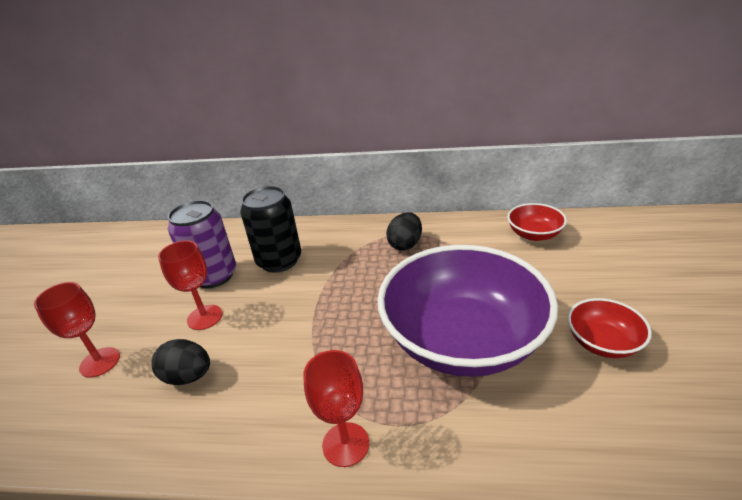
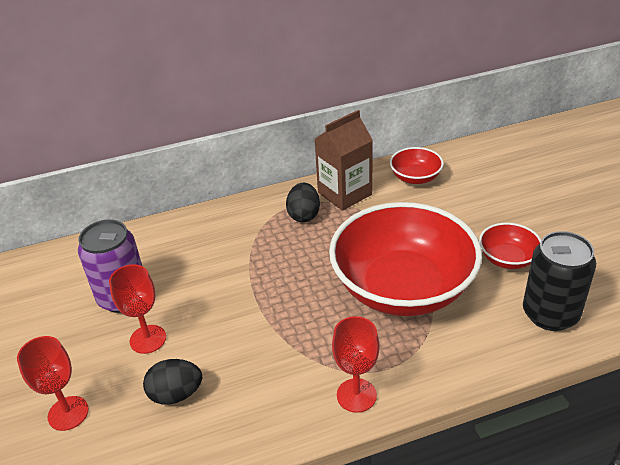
camera: 25 degrees left, 5 degrees up
(279, 261) = (185, 263): black can -> black can (550, 314)
(454, 234) = (344, 193): none -> brown carton
(463, 340) = (403, 287): purple bowl -> red bowl

